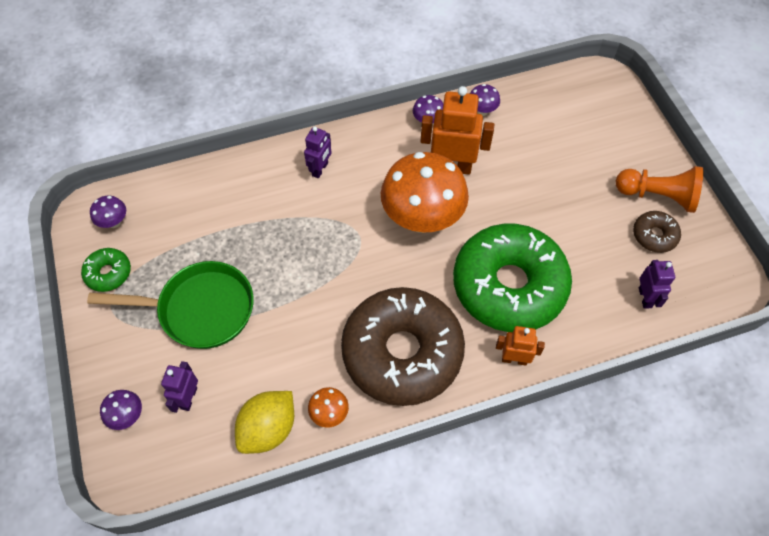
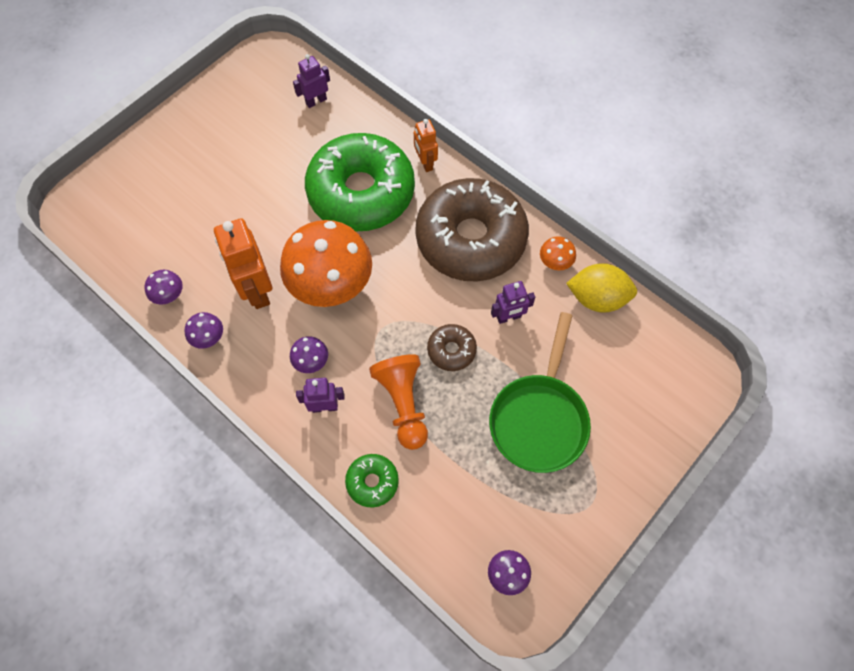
camera: 120 degrees left, 5 degrees up
(108, 273) = (562, 533): green donut -> green donut (372, 482)
(127, 416) = (666, 412): purple mushroom -> purple mushroom (311, 362)
(188, 398) = (618, 374): purple robot -> purple robot (509, 317)
(200, 309) = (539, 419): green pan -> green pan turned 135 degrees counterclockwise
(654, 235) = (250, 113): brown donut -> brown donut (451, 350)
(657, 196) = (205, 123): orange pawn -> orange pawn (403, 404)

